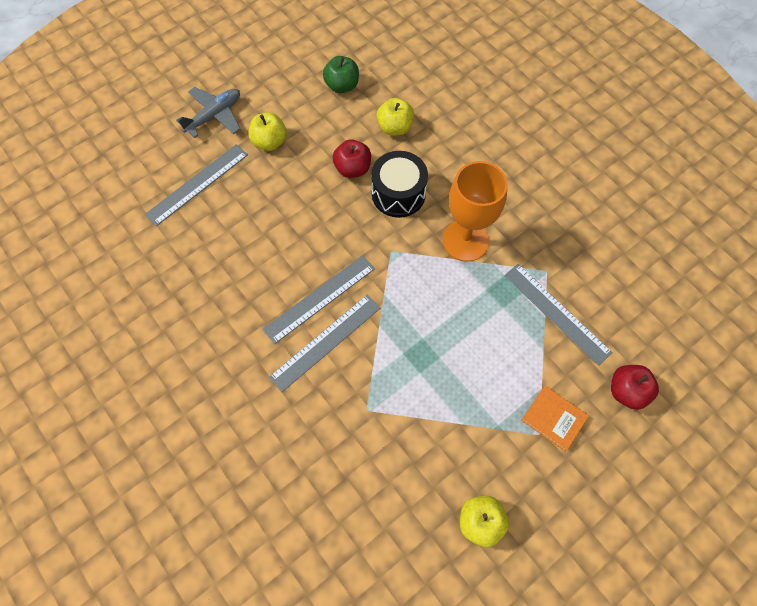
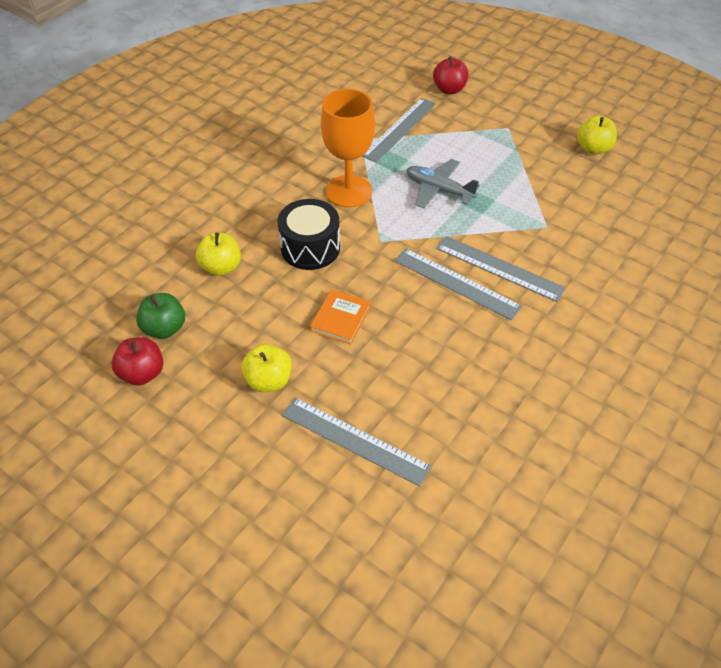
camera: 105 degrees left, 15 degrees down
(214, 116) = (239, 457): grey plane -> grey plane (438, 190)
(352, 168) = (288, 291): red apple -> red apple (142, 373)
(553, 418) = (491, 122): orange book -> orange book (340, 318)

